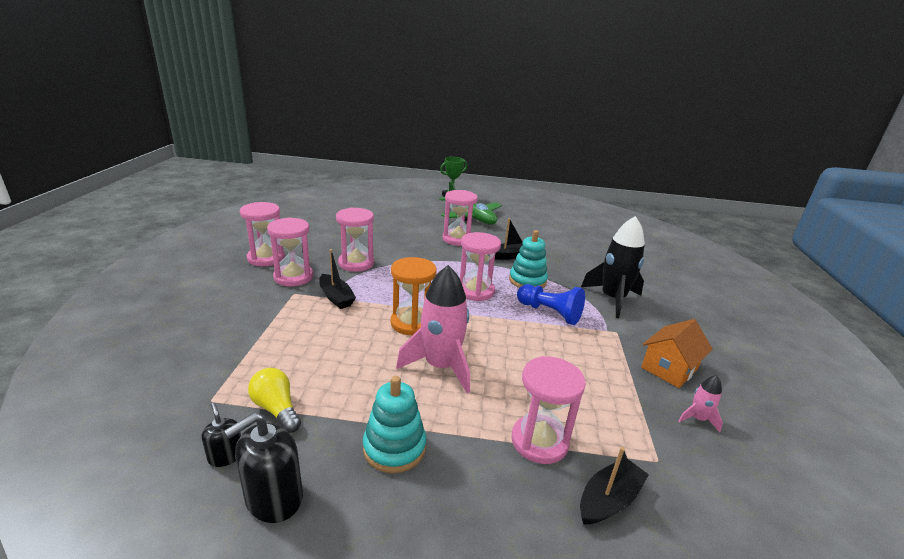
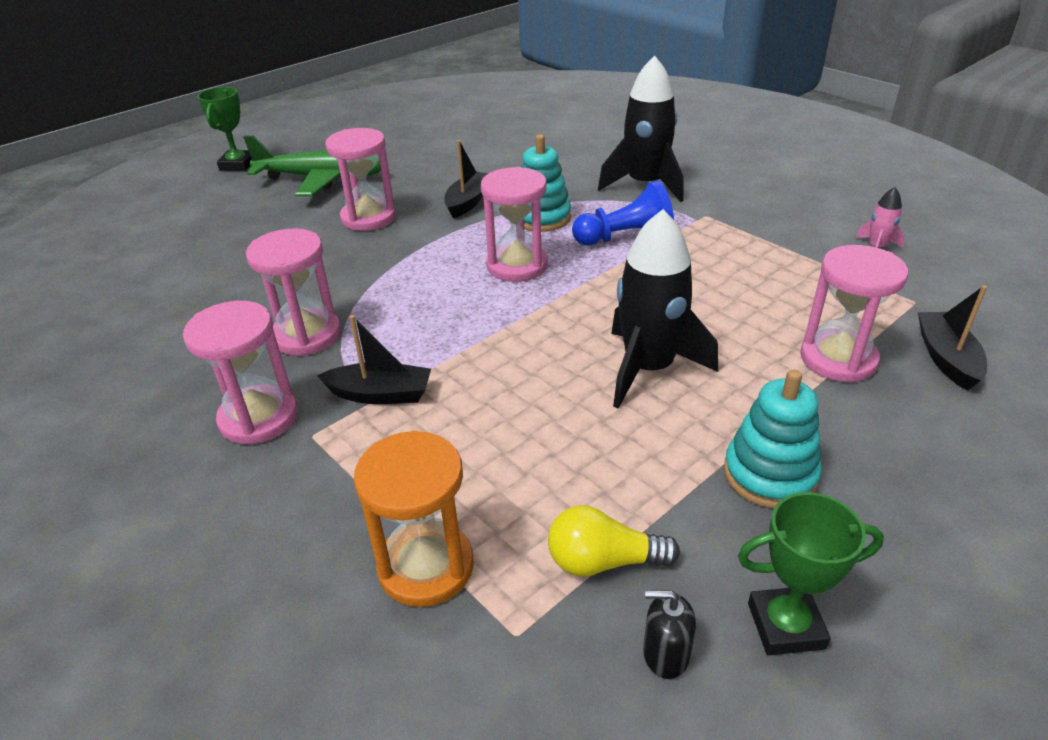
camera: 45 degrees left, 10 degrees up
(266, 258) = (146, 428): pink hourglass -> none
(274, 498) = (785, 625): black soap dispenser -> green trophy
(412, 323) = (530, 350): orange hourglass -> orange hourglass (426, 566)
(440, 366) = (648, 368): pink rocket -> black rocket
(669, 368) = (793, 220): orange house -> none

